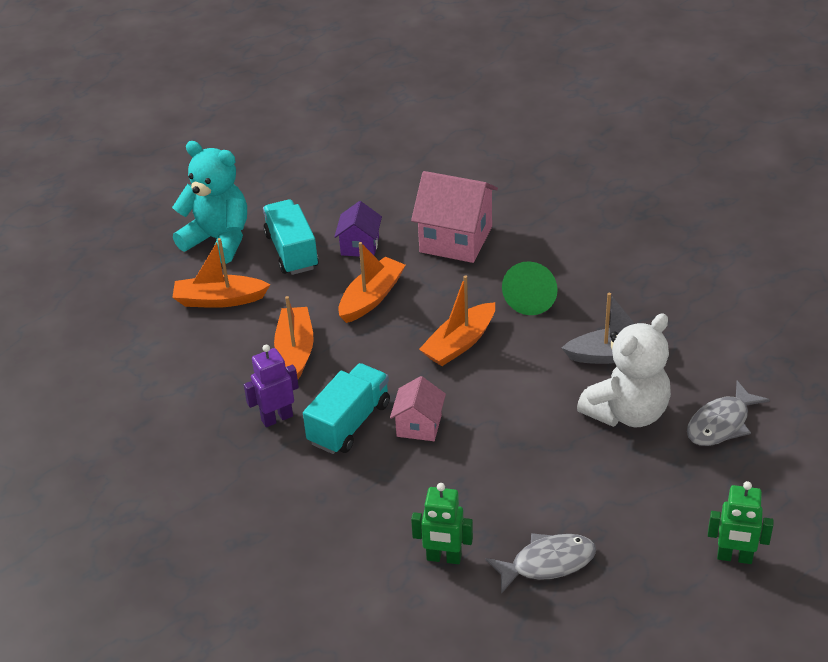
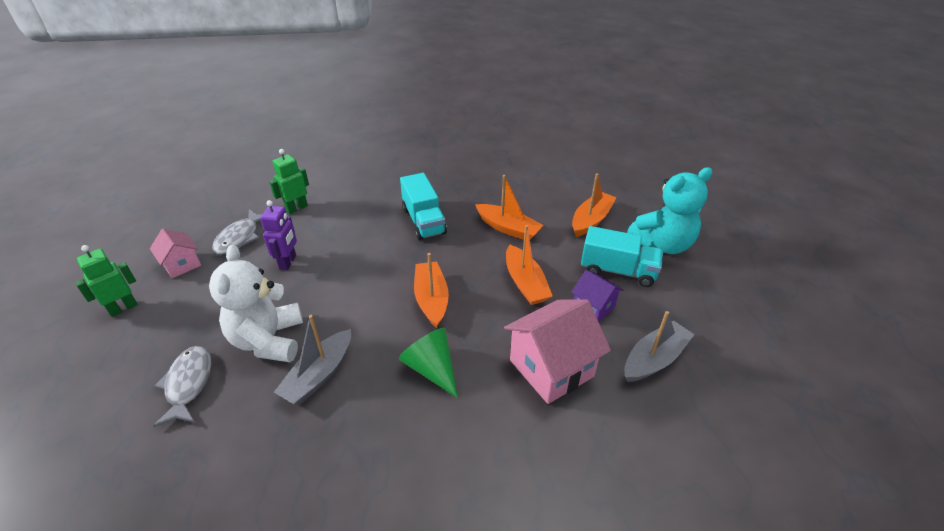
camera: 125 degrees right, 0 degrees up
(277, 418) = (460, 200): purple robot -> purple robot (288, 262)
(386, 196) = (654, 359): none -> grey boat
(419, 425) = (387, 244): pink house -> pink house (182, 265)

